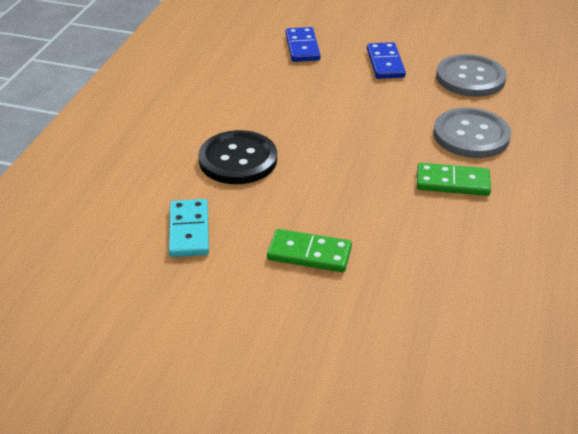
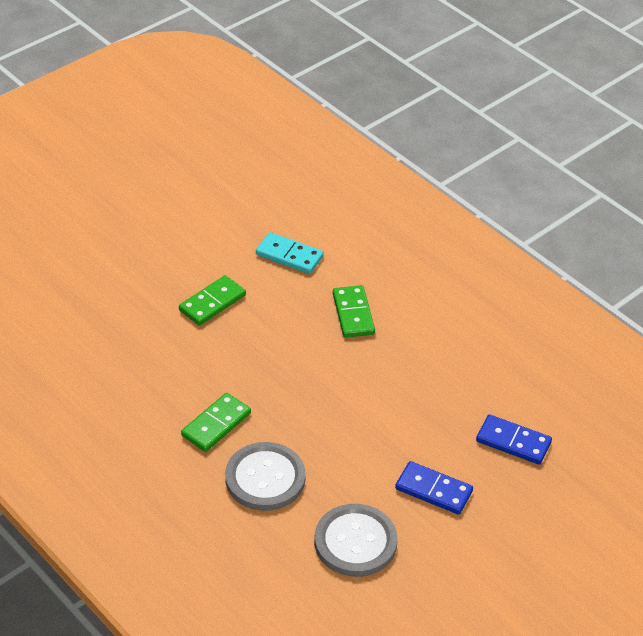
camera: 120 degrees right, 5 degrees up
(238, 160) = (353, 314): black button -> green domino

